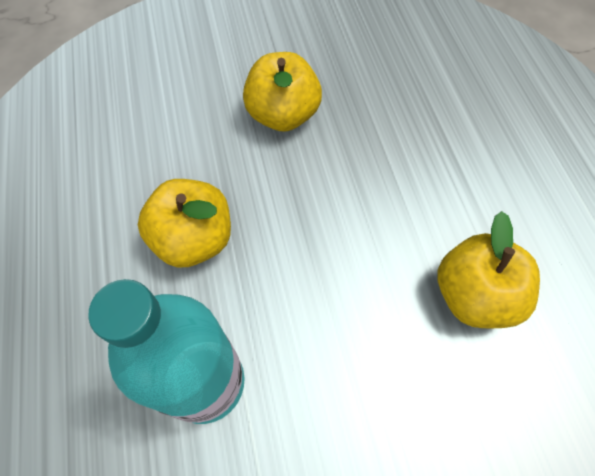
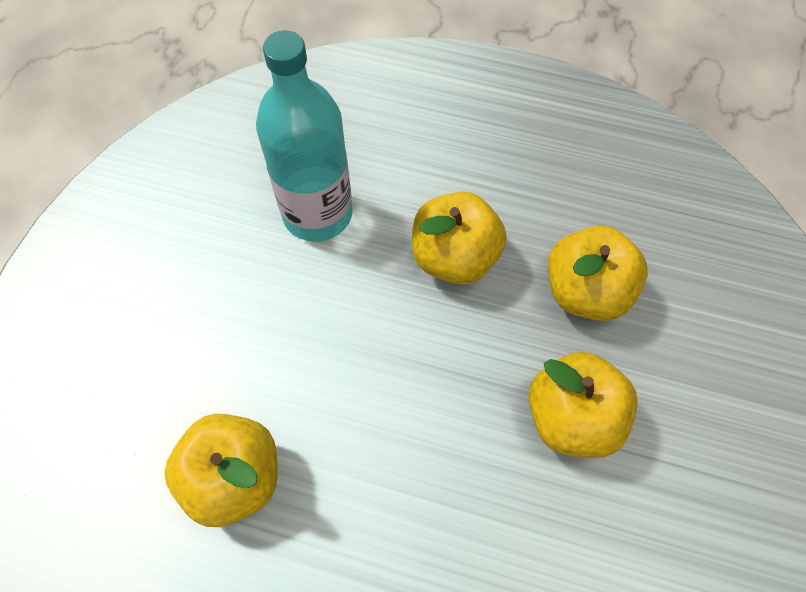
camera: 120 degrees right, 0 degrees up
(179, 141) = (586, 292): none -> yellow apple

